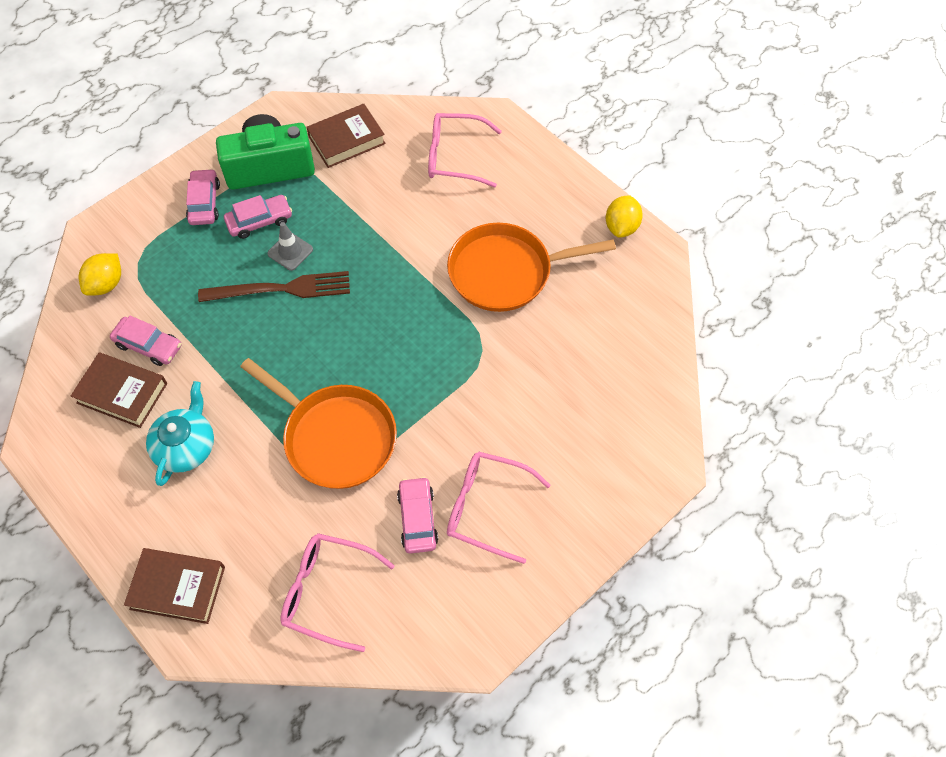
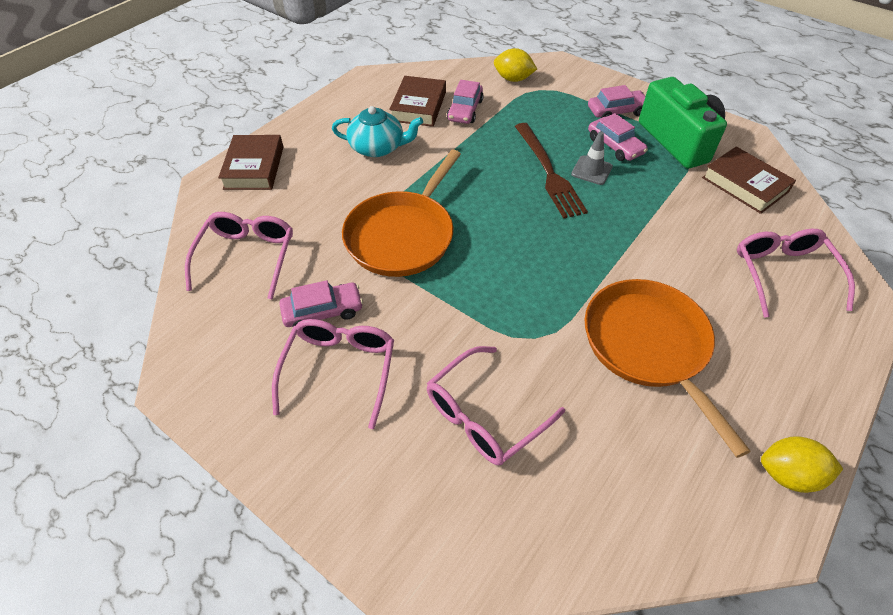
camera: 80 degrees right, 10 degrees down
(548, 401) = (484, 415): none -> pink glasses

